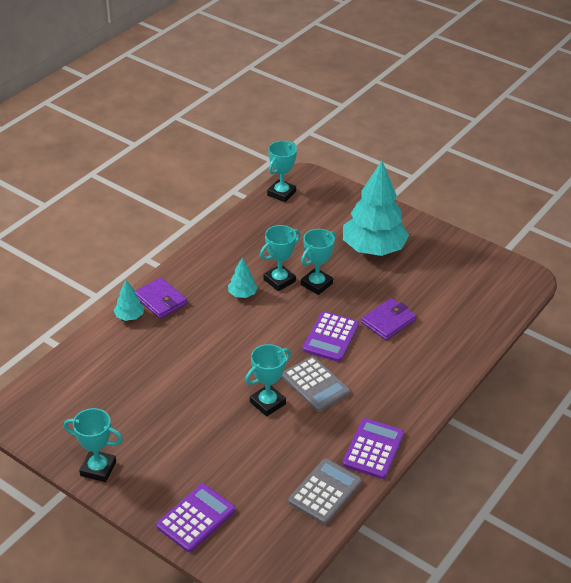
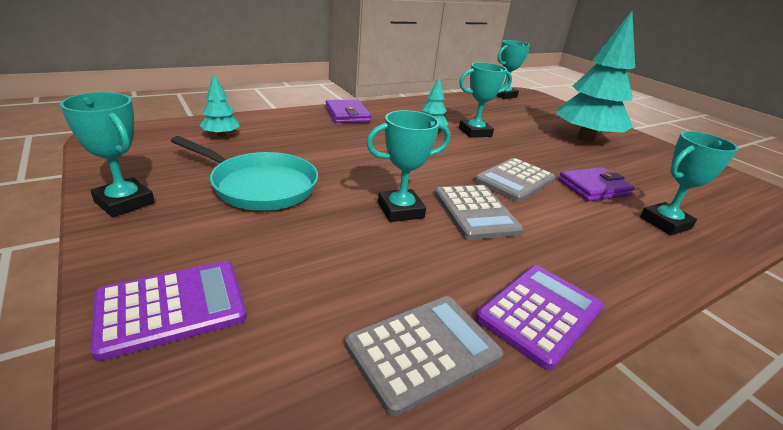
camera: 20 degrees right, 10 degrees down
(129, 316) = (308, 115): turquoise tree -> turquoise tree (221, 135)
(164, 419) = (260, 186): none -> turquoise pan
(316, 284) = (514, 143): turquoise trophy -> turquoise trophy (665, 223)
(331, 337) = (515, 180): purple calculator -> grey calculator

